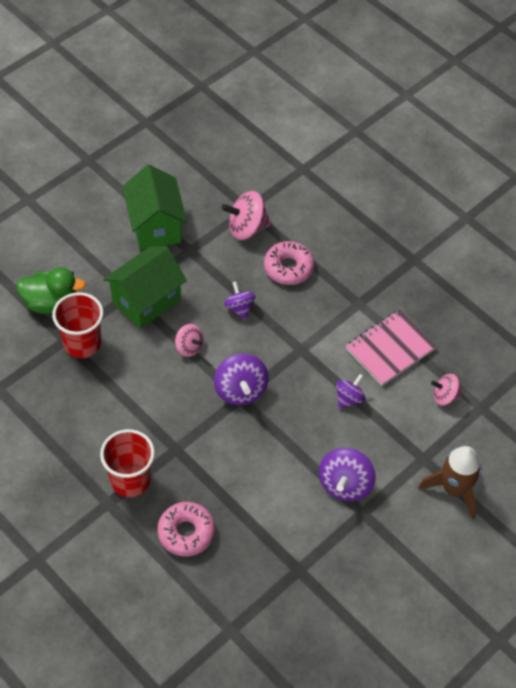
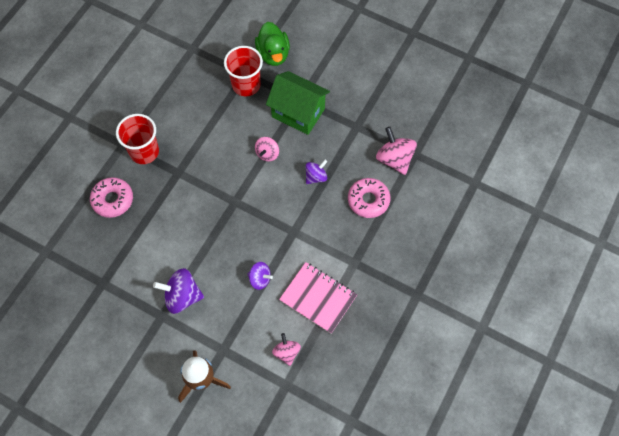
camera: 75 degrees right, 10 degrees up
(155, 226) = (369, 96): green house -> none
(240, 390) = (241, 200): purple spinning top -> none

